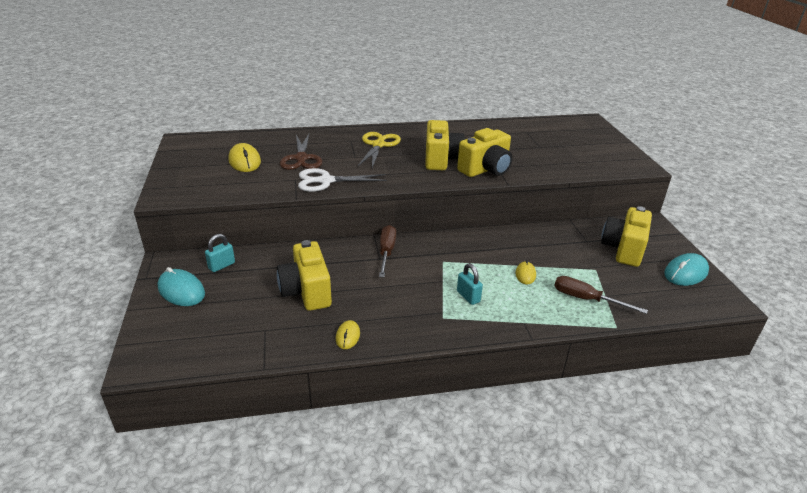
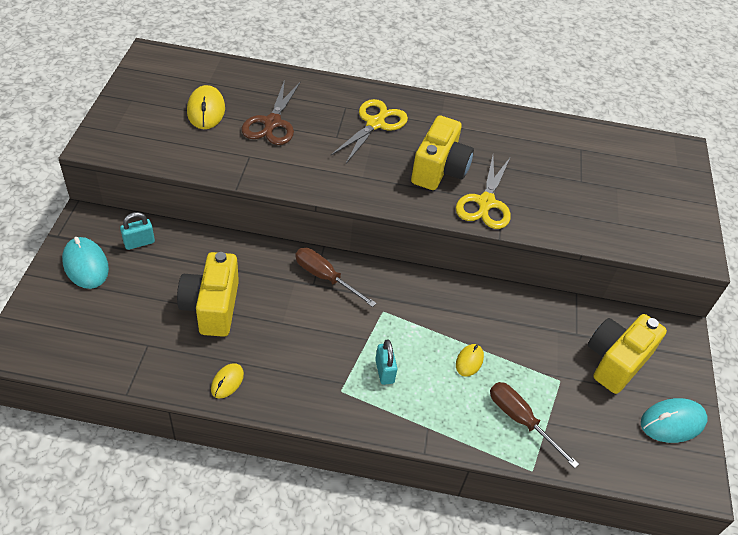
camera: 15 degrees right, 15 degrees up
(325, 181) = (282, 169): white scissors -> none
(386, 252) = (325, 277): brown screwdriver -> brown screwdriver turned 75 degrees counterclockwise
(486, 169) = (486, 203): yellow camera -> yellow scissors

